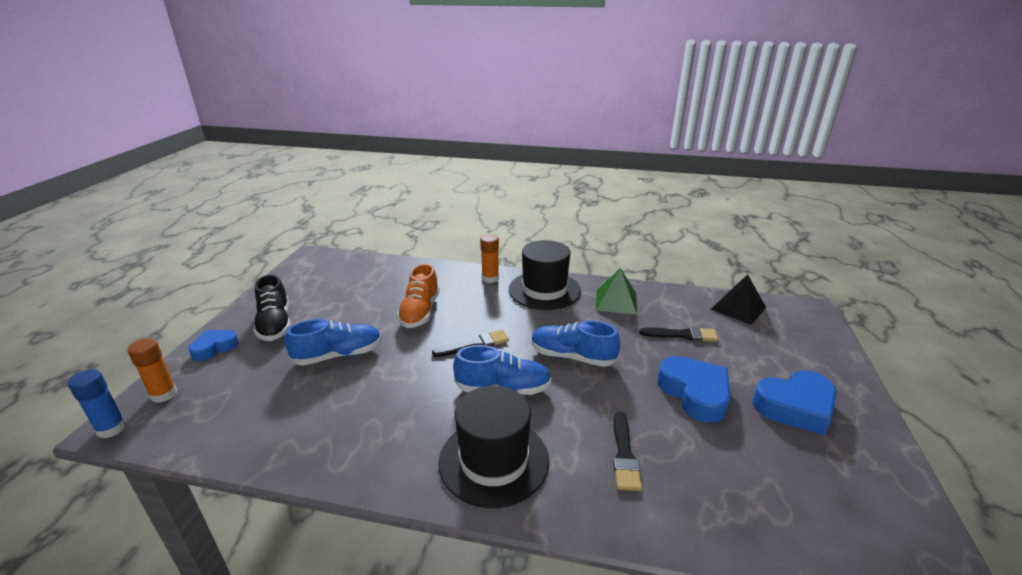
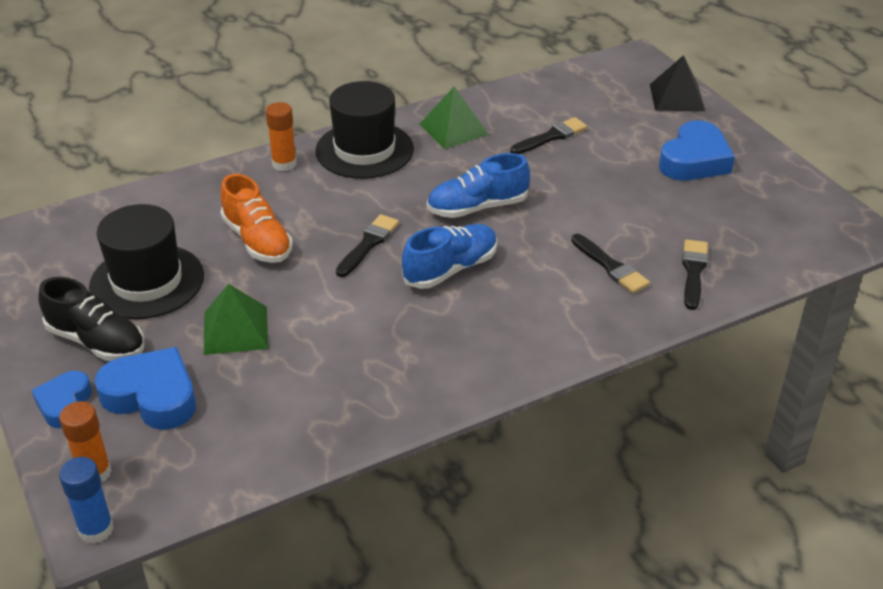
camera: 40 degrees left, 10 degrees up
(338, 355) = (235, 330): blue shoe -> green pyramid
(494, 460) = (518, 329): black hat -> black hat (147, 281)
(694, 393) = (613, 187): blue heart -> blue heart (152, 396)
(697, 504) = (693, 271): none -> black brush
(738, 308) = (572, 84): black pyramid -> black pyramid (677, 97)

